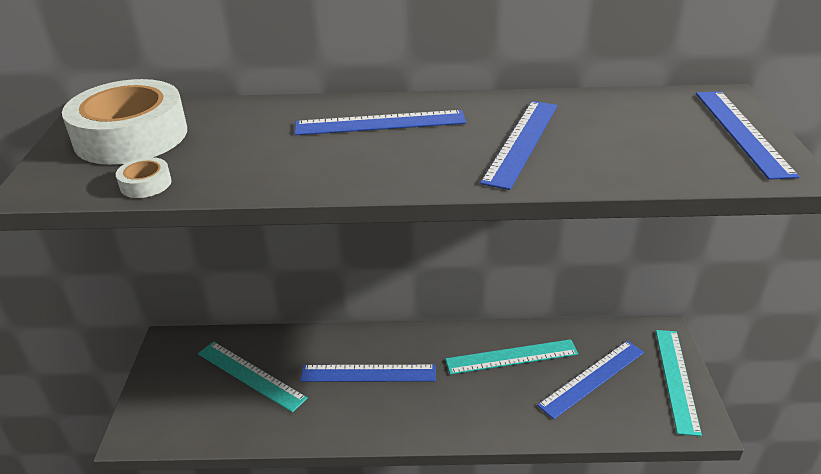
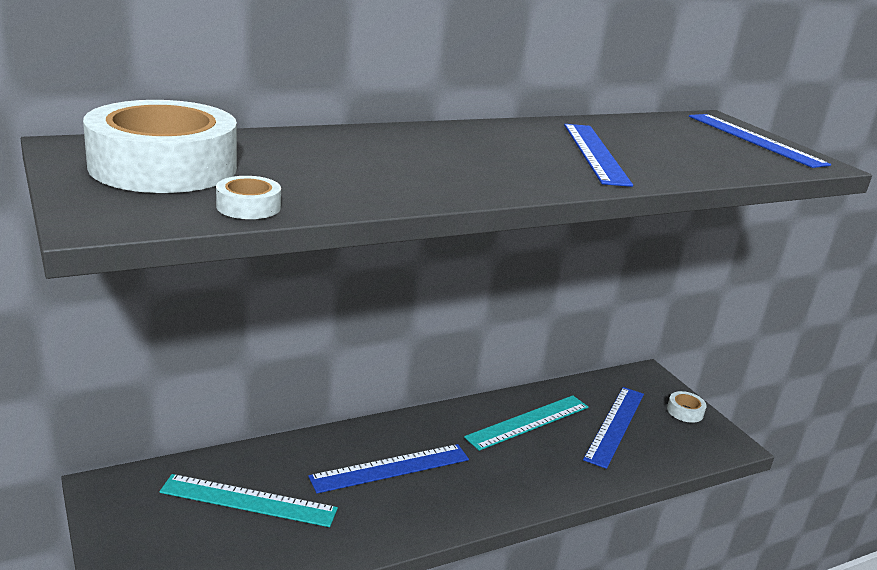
camera: 30 degrees left, 10 degrees down
(380, 123) = (443, 145): blue ruler -> none
(676, 379) = (685, 411): turquoise ruler -> white tape

